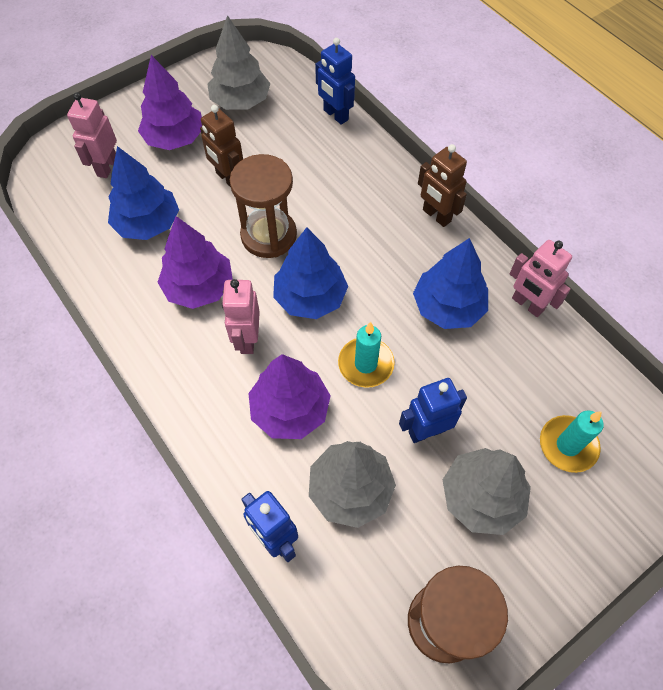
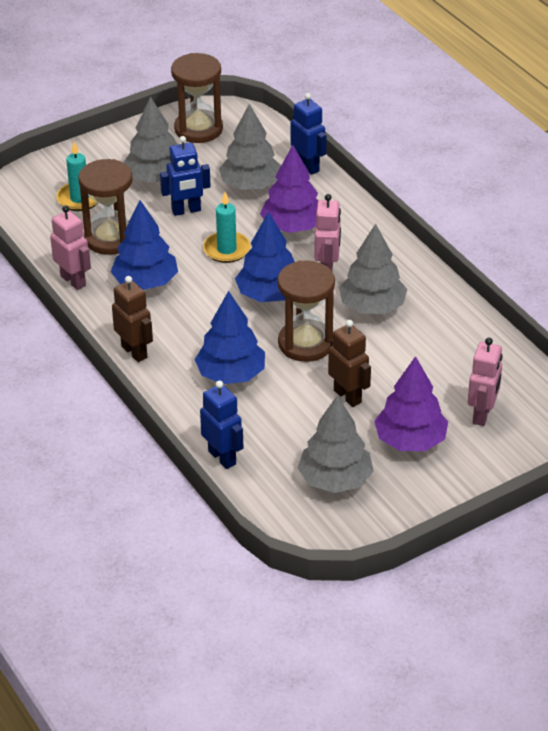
camera: 175 degrees left, 20 degrees down
(147, 224) = (428, 359): blue tree -> blue tree (231, 374)
(199, 287) = (372, 306): purple tree -> grey tree
(506, 373) = (110, 239): none -> brown hourglass

